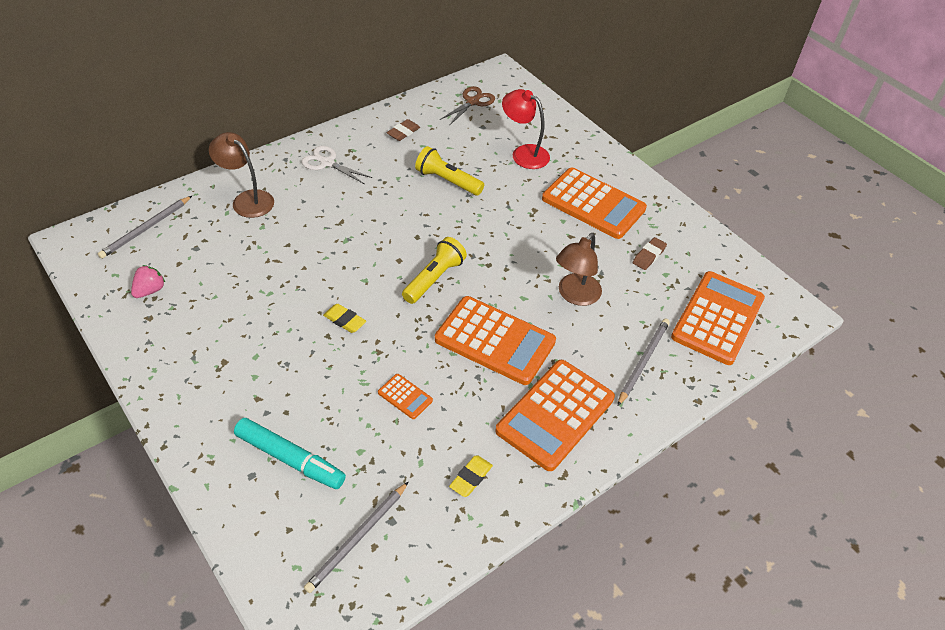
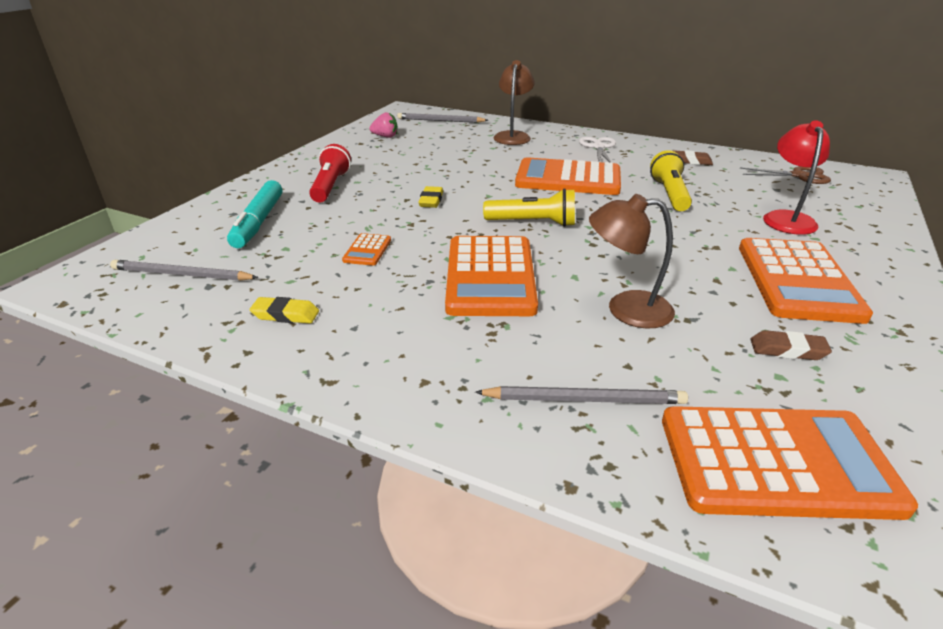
camera: 65 degrees right, 15 degrees down
(250, 380) = (330, 186): none -> red flashlight
(555, 414) = (419, 347): orange calculator -> orange calculator (568, 179)

